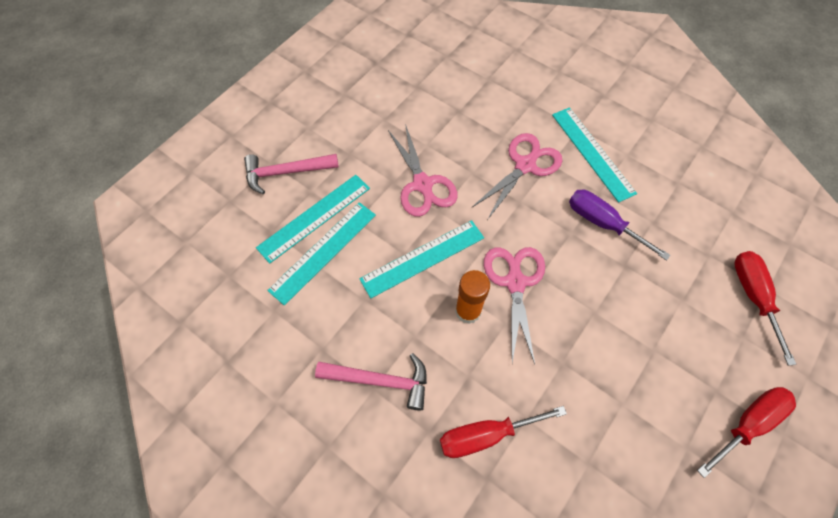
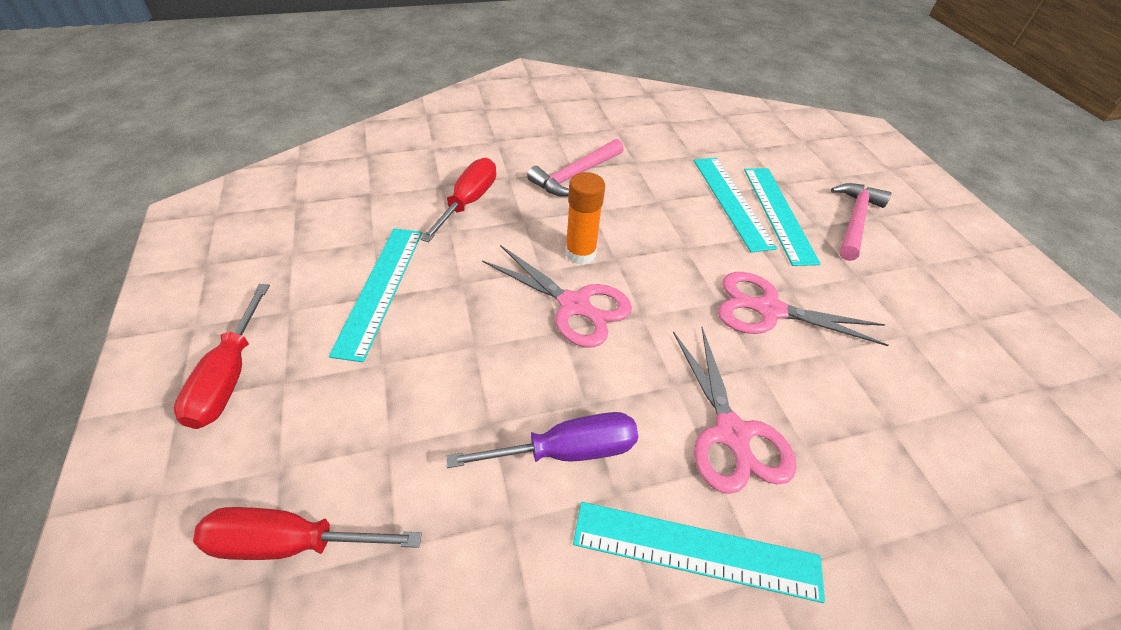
camera: 125 degrees right, 15 degrees down
(423, 258) = (667, 257): turquoise ruler -> turquoise ruler (380, 289)
(753, 297) = (290, 542): red screwdriver -> red screwdriver turned 150 degrees clockwise

